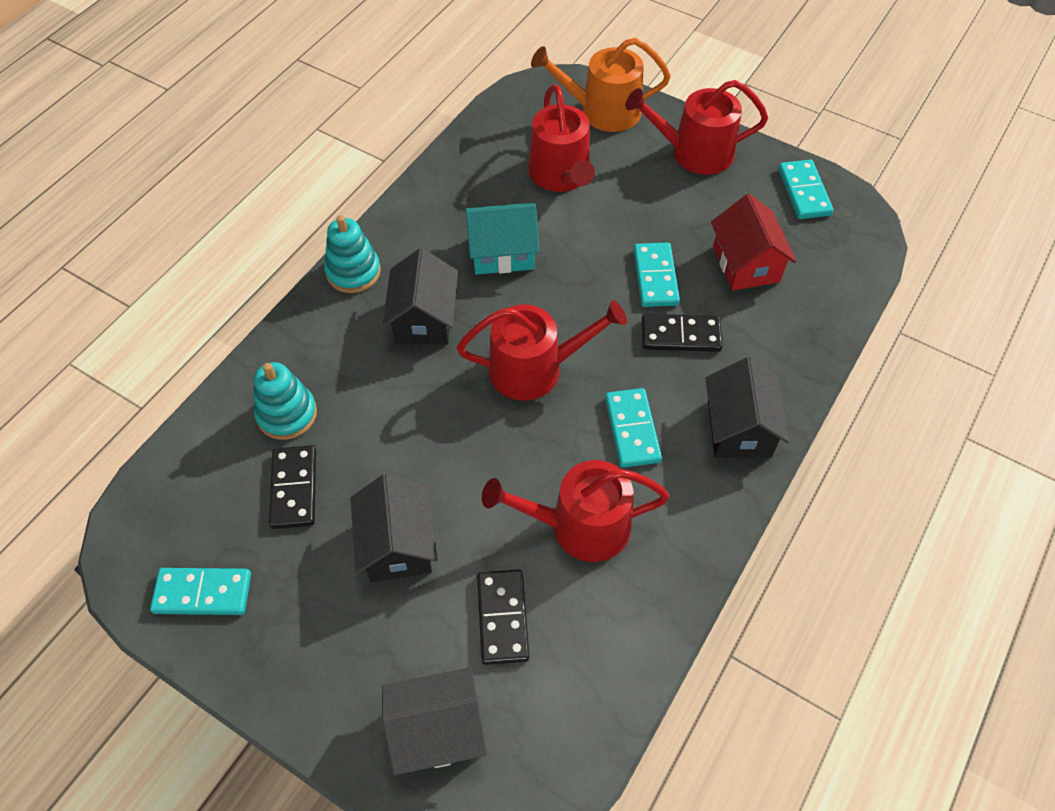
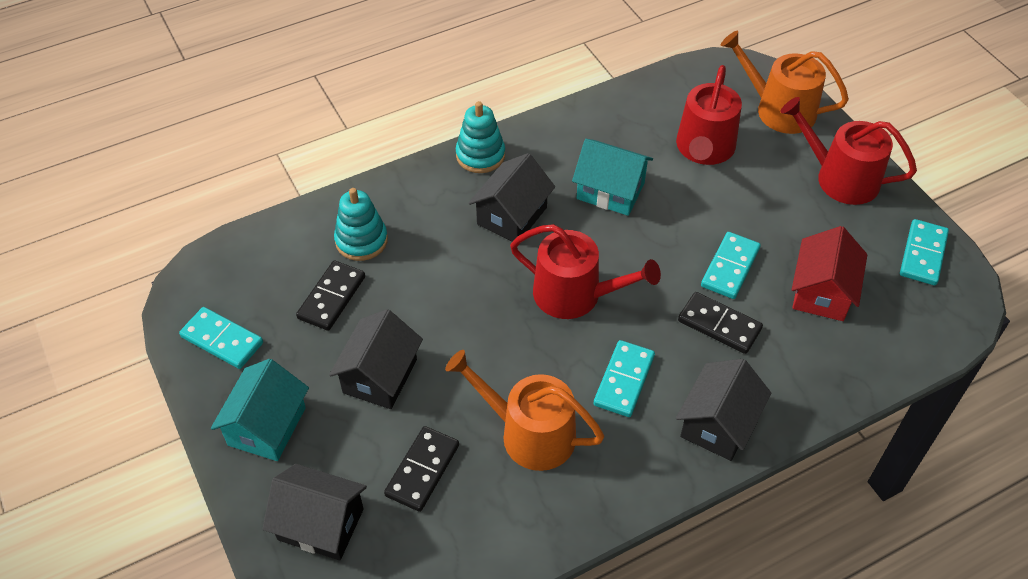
camera: 30 degrees right, 5 degrees down
(313, 659) = (267, 426): none -> turquoise house
(580, 526) = (529, 433): red watering can -> orange watering can

